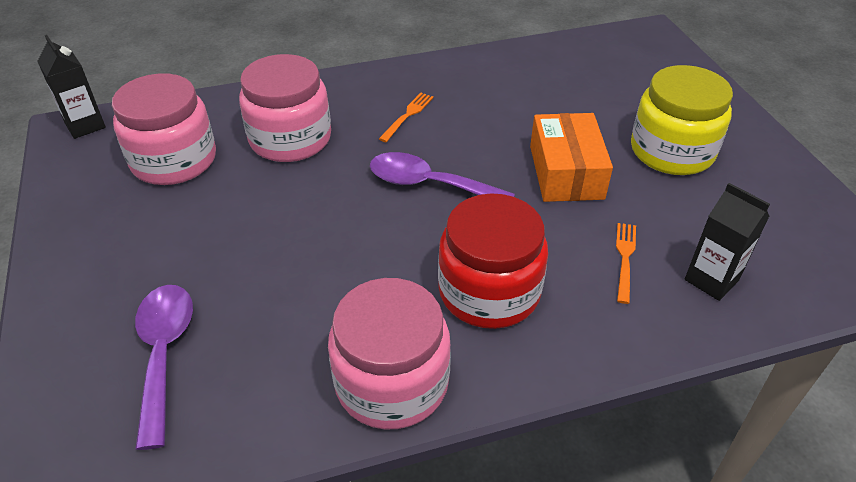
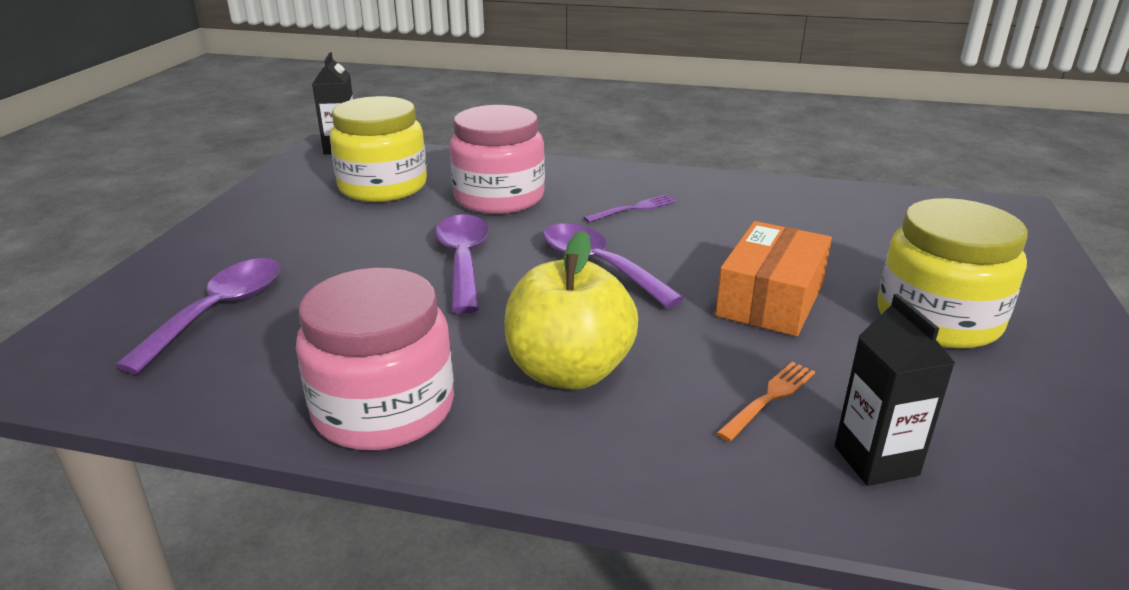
camera: 30 degrees right, 15 degrees down
(174, 160) = (383, 186): pink jar -> yellow jar
(322, 218) = (463, 261): none -> purple spoon
(407, 115) = (634, 208): orange fork -> purple fork
(489, 292) = (569, 371): red jar -> yellow apple

